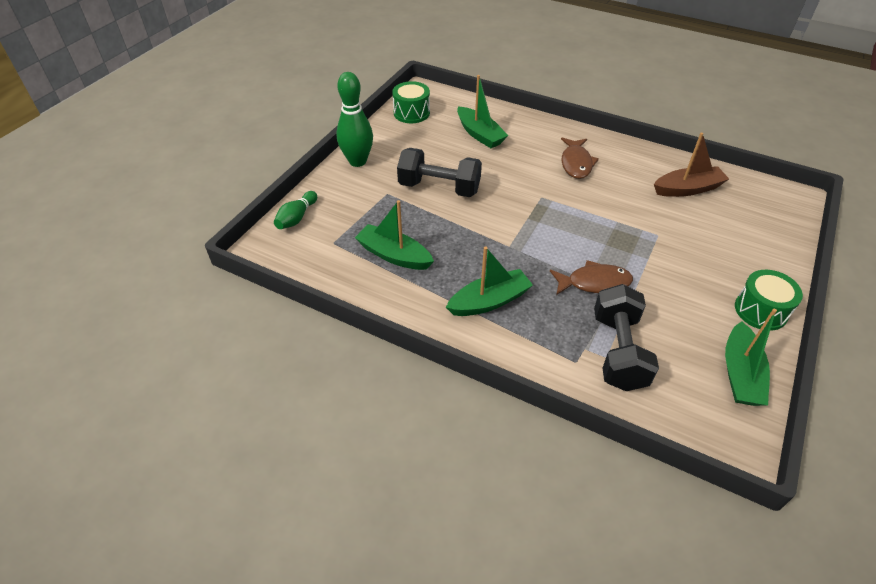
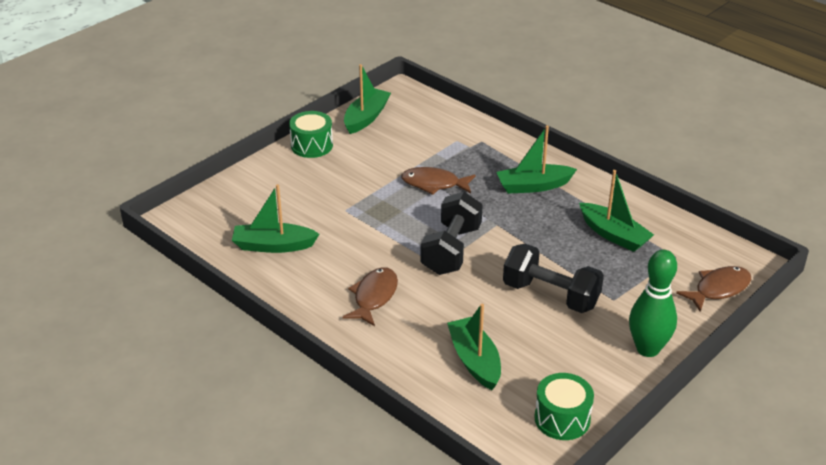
camera: 165 degrees left, 10 degrees down
(297, 218) = (718, 289): green bowling pin -> brown fish
(618, 351) = (445, 141): black dumbbell -> black dumbbell (451, 250)
(687, 189) = (273, 246): brown boat -> green boat

